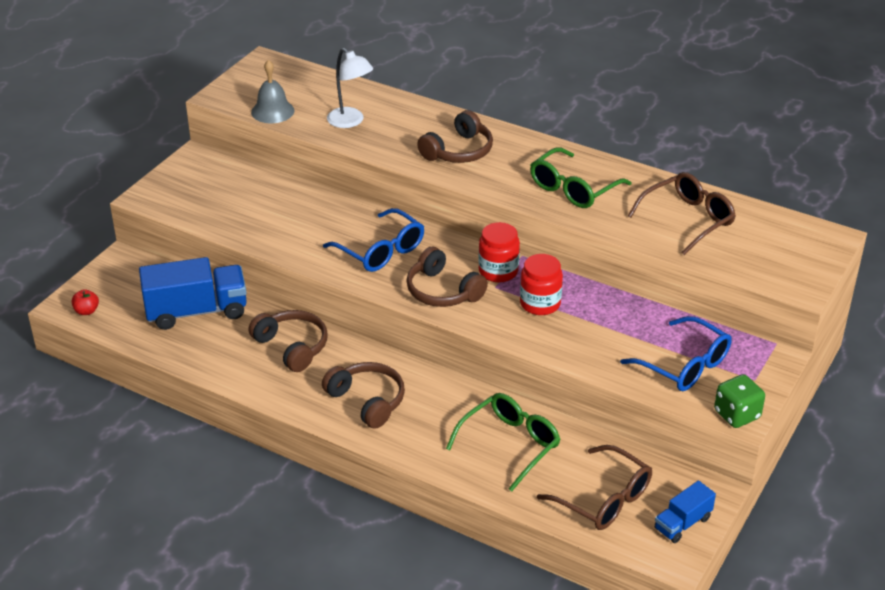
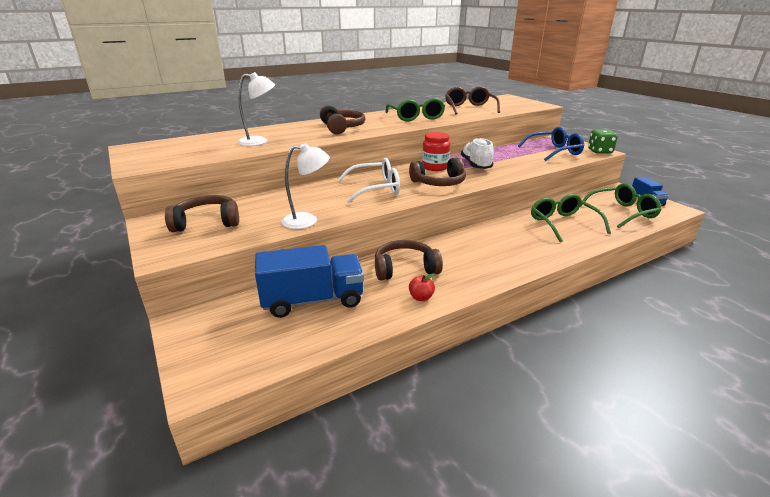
camera: 60 degrees left, 10 degrees down
(86, 311) = (229, 370): red apple -> red apple (421, 297)
(196, 311) = (313, 300): blue truck -> blue truck turned 60 degrees clockwise
(264, 240) = (307, 220): none -> white lamp
(272, 111) = (198, 156): grey bell -> none
(367, 401) = (491, 256): brown headphones -> brown headphones (207, 222)
(380, 250) = (375, 189): blue glasses -> white glasses
(540, 303) = (476, 165): red jar -> white shoe
(603, 499) = (622, 212): brown glasses -> green glasses

